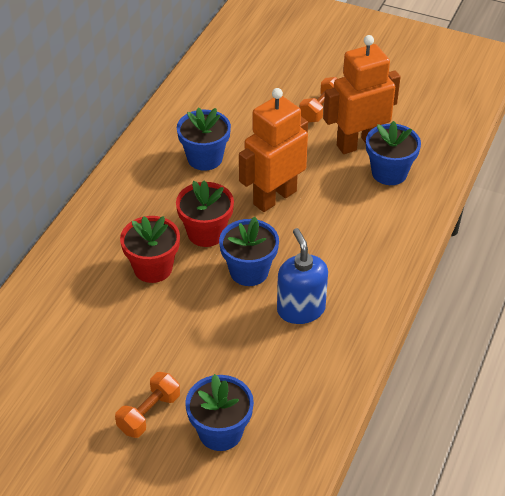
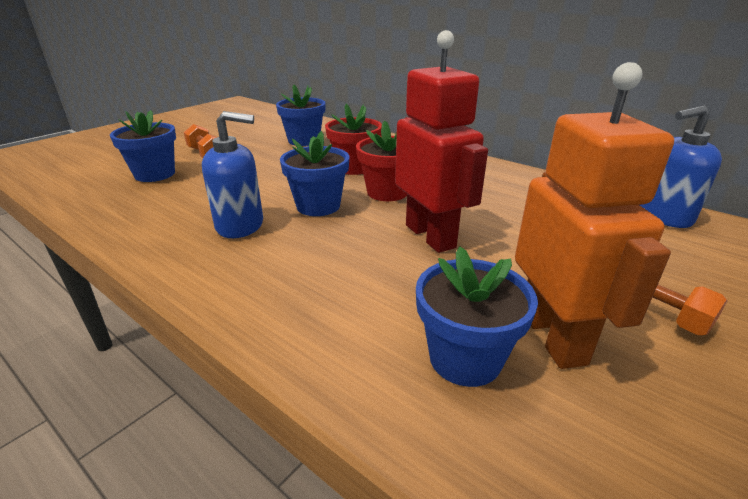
camera: 105 degrees right, 15 degrees down
(200, 86) = (664, 216): none -> blue soap dispenser
(205, 158) = (511, 204): blue flower pot -> blue flower pot (304, 140)
(274, 197) = (430, 236): orange robot -> red robot

